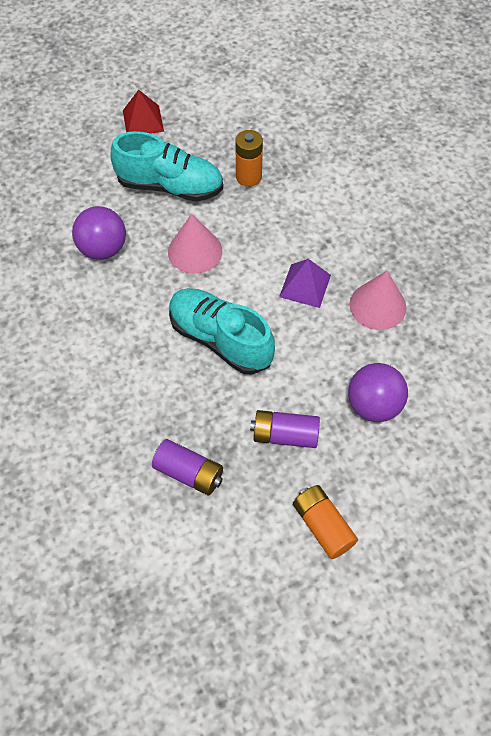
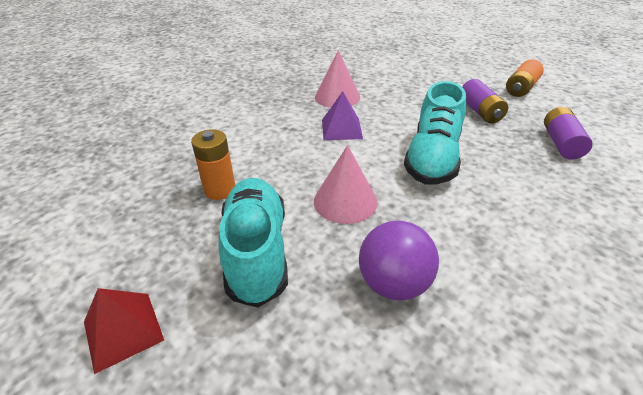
camera: 110 degrees left, 20 degrees down
(373, 405) = (420, 86): purple ball -> none

